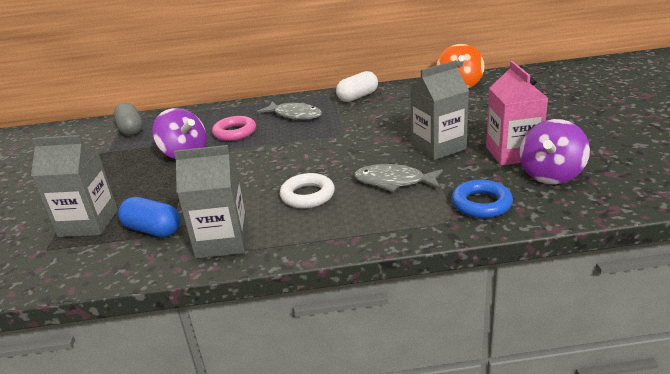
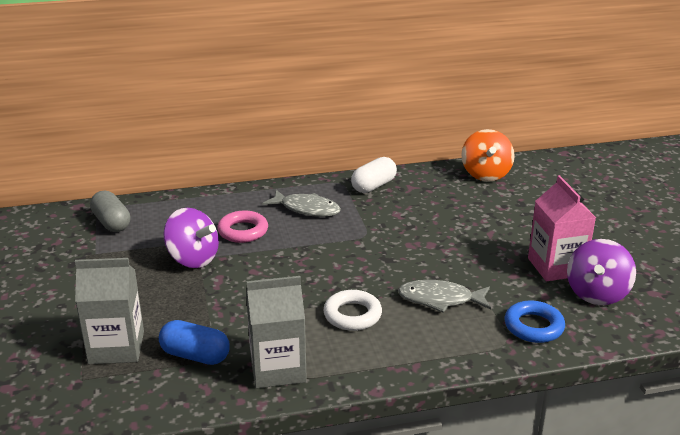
camera: 10 degrees left, 0 degrees up
(438, 147) = (478, 257): grey carton -> none

